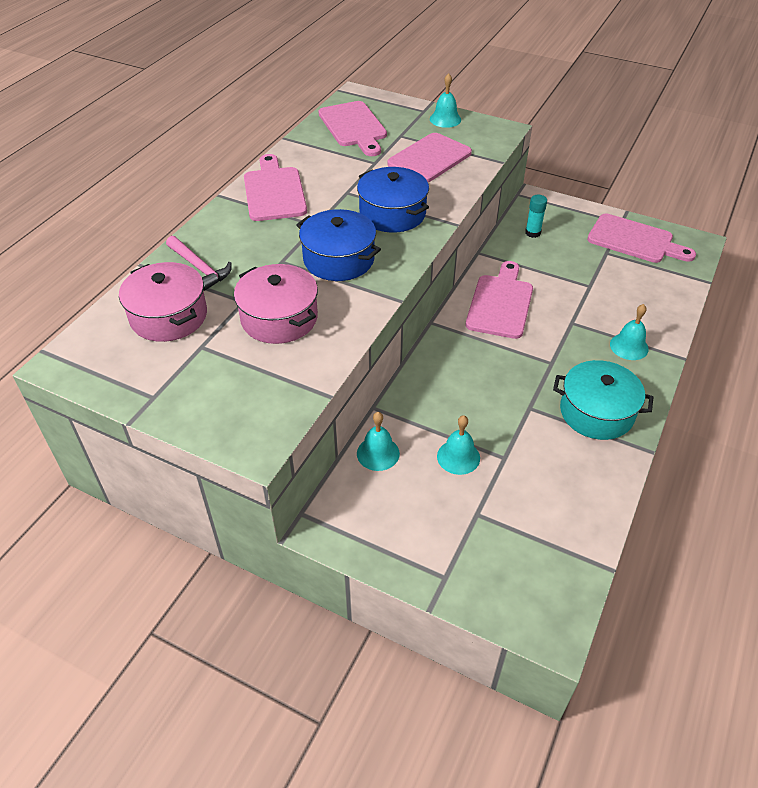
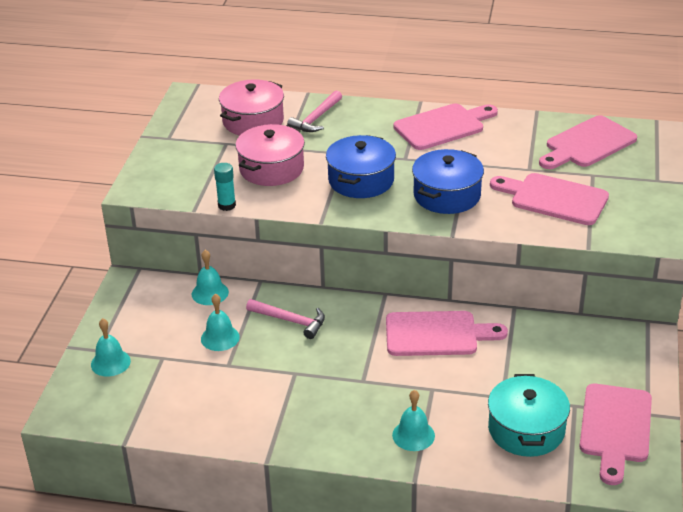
camera: 75 degrees right, 10 degrees down
(445, 119) = (650, 197): turquoise bell -> turquoise bell (110, 362)
(449, 396) = (290, 321): none -> pink hammer
(533, 233) = (576, 342): turquoise glue stick -> turquoise glue stick (227, 205)
(596, 412) = (305, 418): turquoise pot -> turquoise pot (526, 430)

